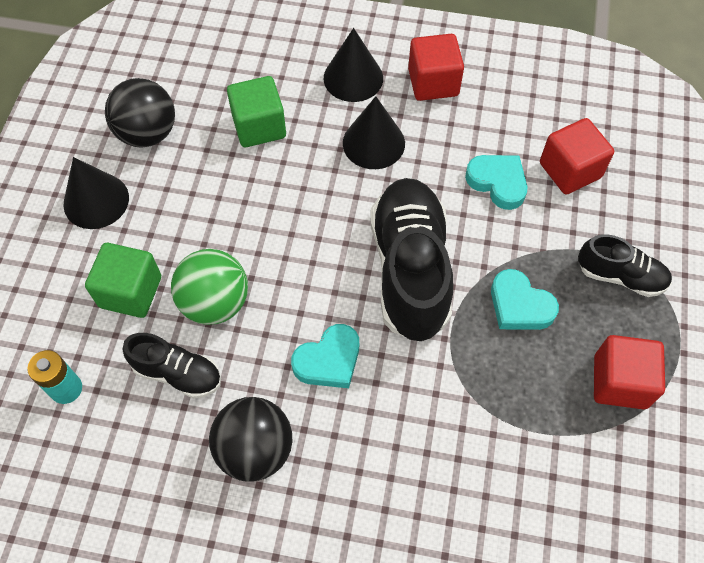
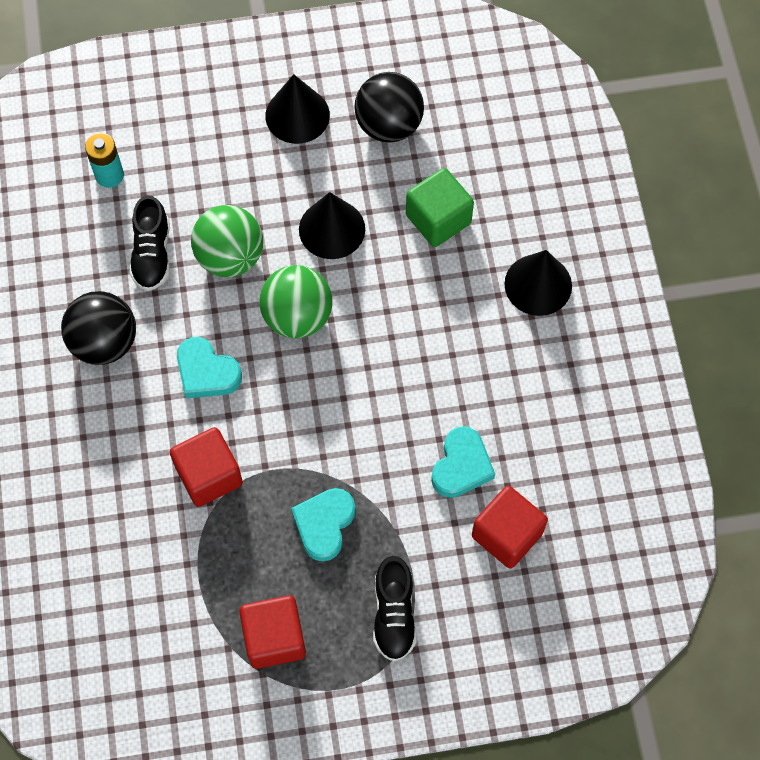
camera: 70 degrees right, 5 degrees up
(130, 292) = (216, 184): green cube -> none
(304, 264) = (297, 316): none -> green ball
(373, 143) = (462, 332): black cone -> black cone (332, 229)
(410, 269) = (327, 412): black shoe -> none
(433, 82) = (566, 365): red cube -> red cube (209, 475)

